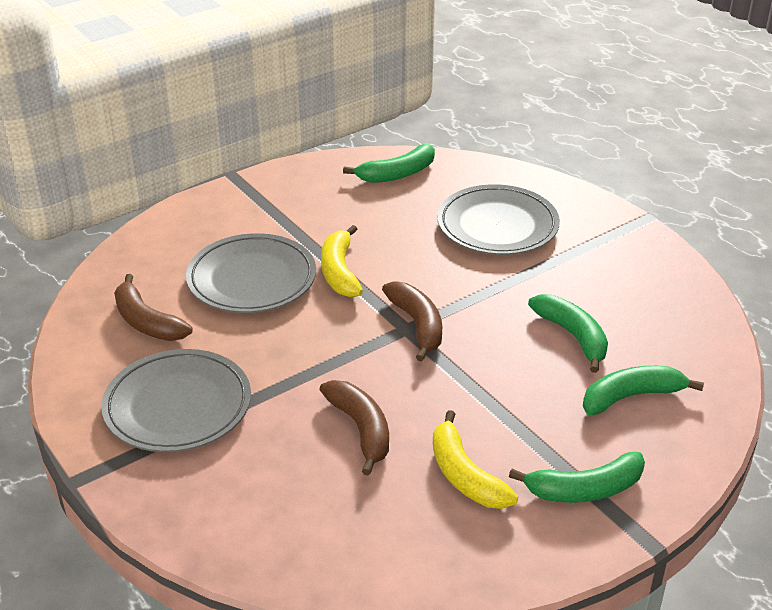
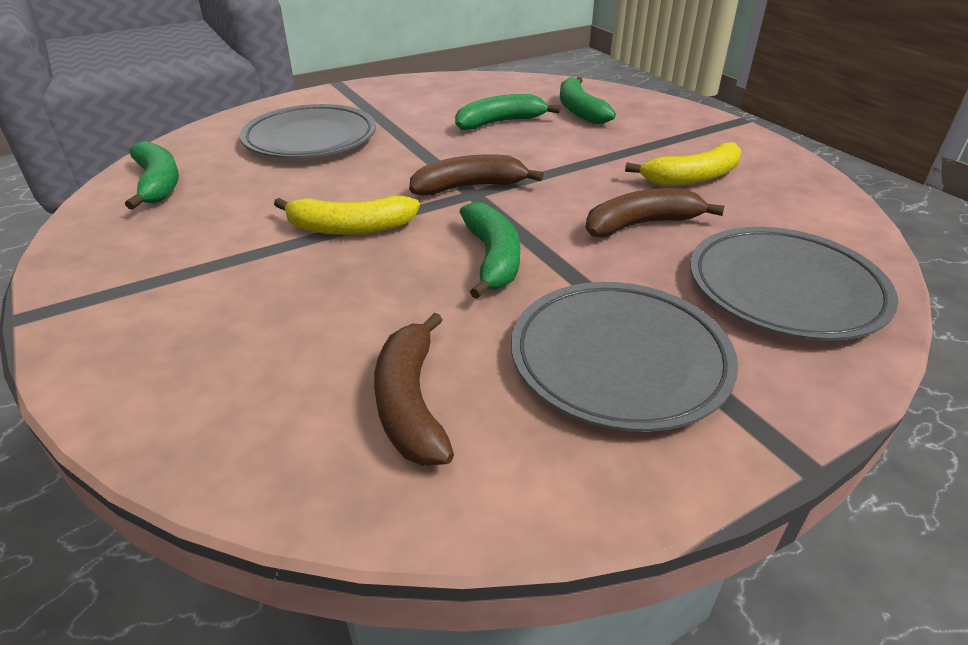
camera: 85 degrees left, 0 degrees up
(147, 322) = (411, 403): brown banana -> brown banana turned 120 degrees clockwise
(252, 279) = (336, 295): grey plate -> grey plate (785, 289)
(585, 489) = (692, 135): green banana -> green banana (492, 258)

